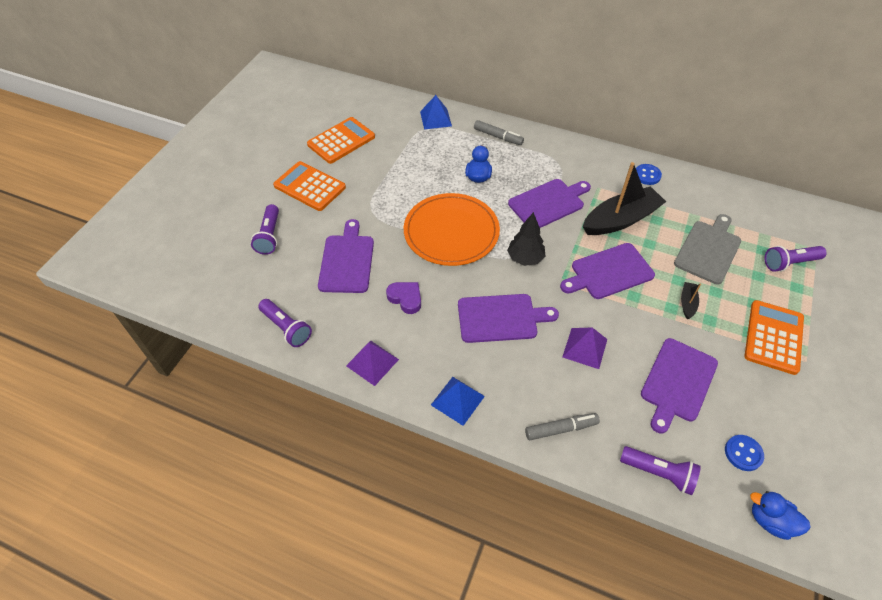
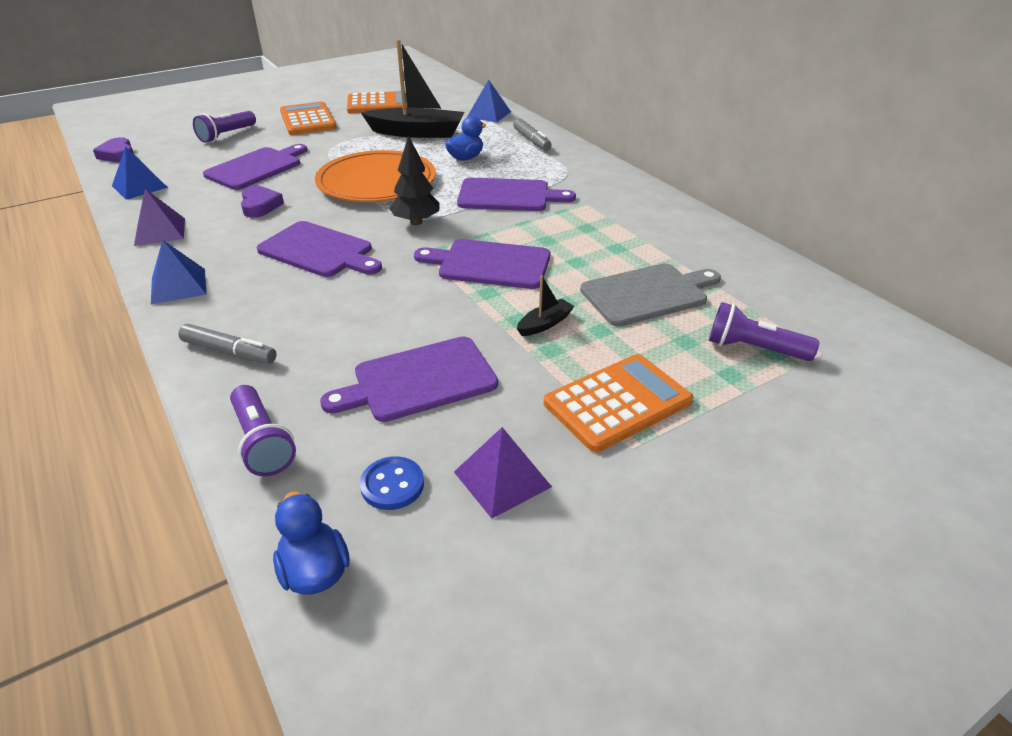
camera: 35 degrees right, 15 degrees down
(211, 304) = (118, 154): none -> purple heart
(286, 328) = (140, 186): purple flashlight -> blue pyramid
(584, 348) = (363, 306): purple pyramid -> purple pyramid (502, 479)
(620, 219) = (571, 233): black boat -> black boat (417, 133)
(647, 175) = (661, 213): blue button -> none

